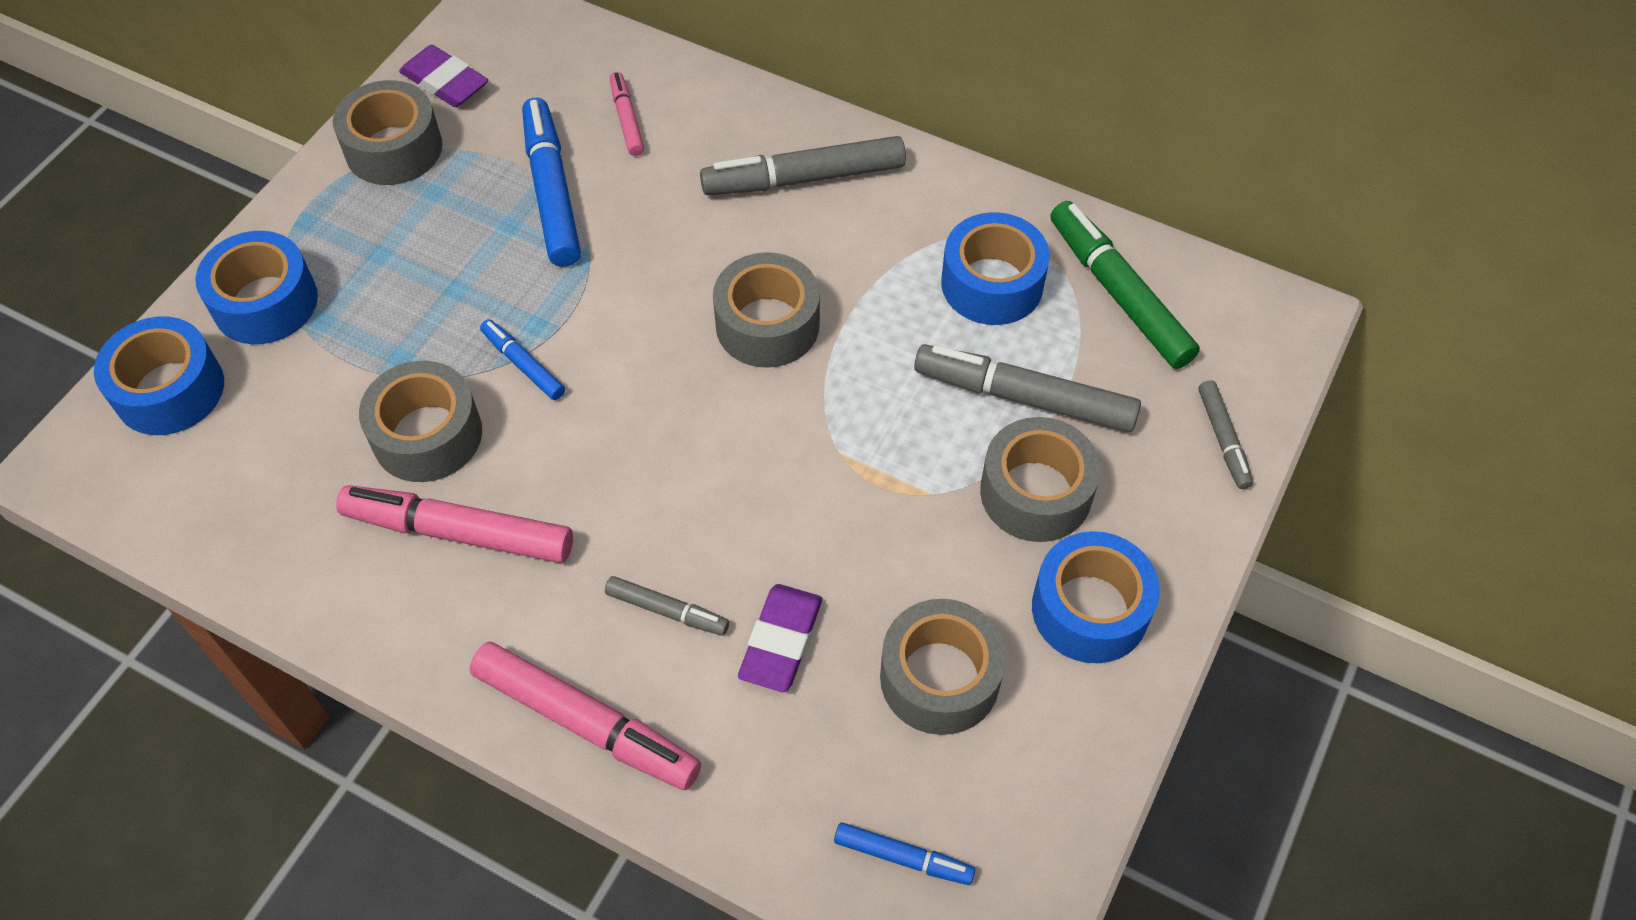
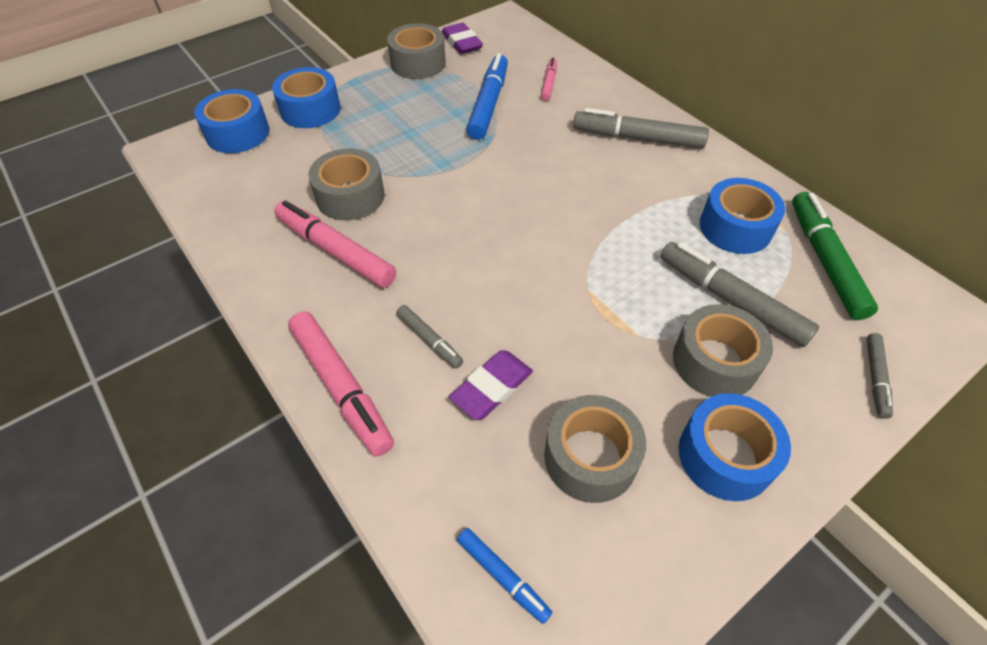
camera: 25 degrees right, 5 degrees down
(524, 365) = (424, 180): blue marker -> none
(767, 324) = (577, 204): grey tape -> none

